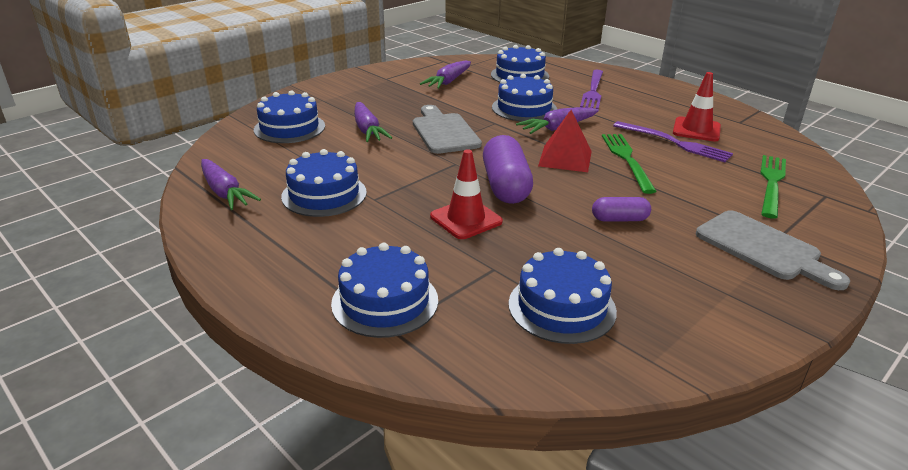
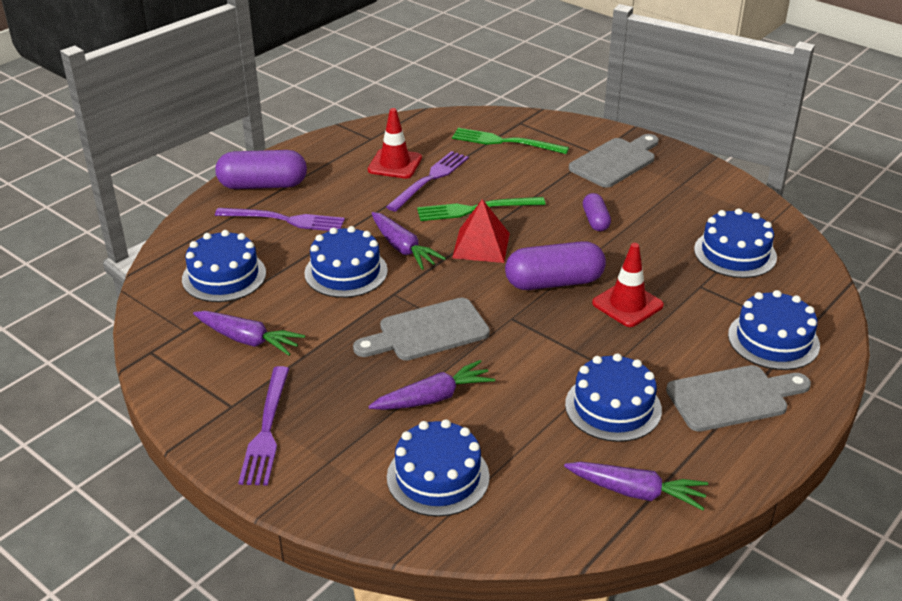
camera: 95 degrees left, 5 degrees up
(225, 193) = (637, 492): purple carrot -> purple carrot turned 60 degrees clockwise
(306, 256) = (732, 397): none -> grey cutting board
(360, 86) = (266, 429): none -> purple fork
(641, 85) = (263, 185): none -> purple capsule

